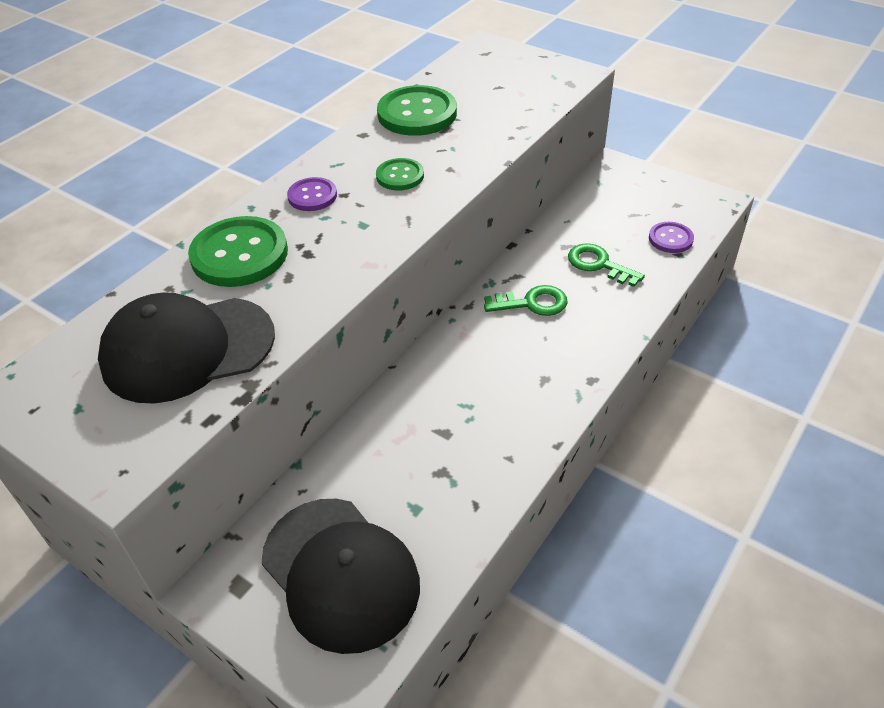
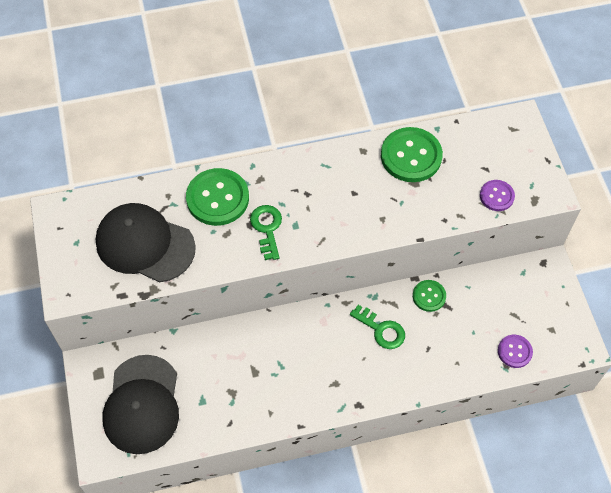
camera: 40 degrees right, 15 degrees up
(312, 196) = (290, 182): purple button -> purple button (496, 196)
(400, 176) = (349, 203): green button -> green button (429, 296)
(598, 264) = (449, 334): green key -> green key (267, 228)

